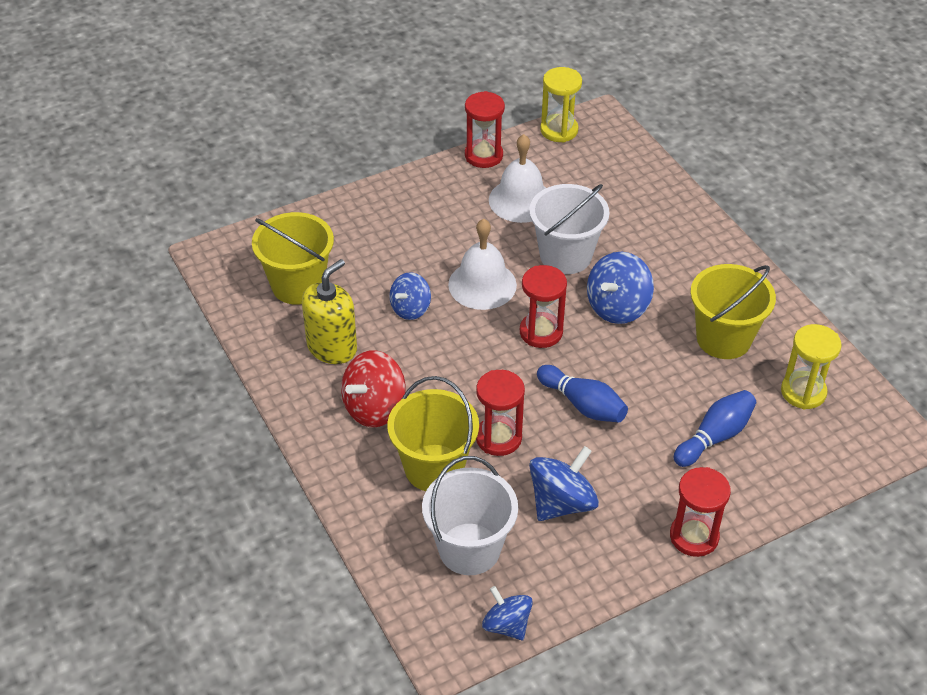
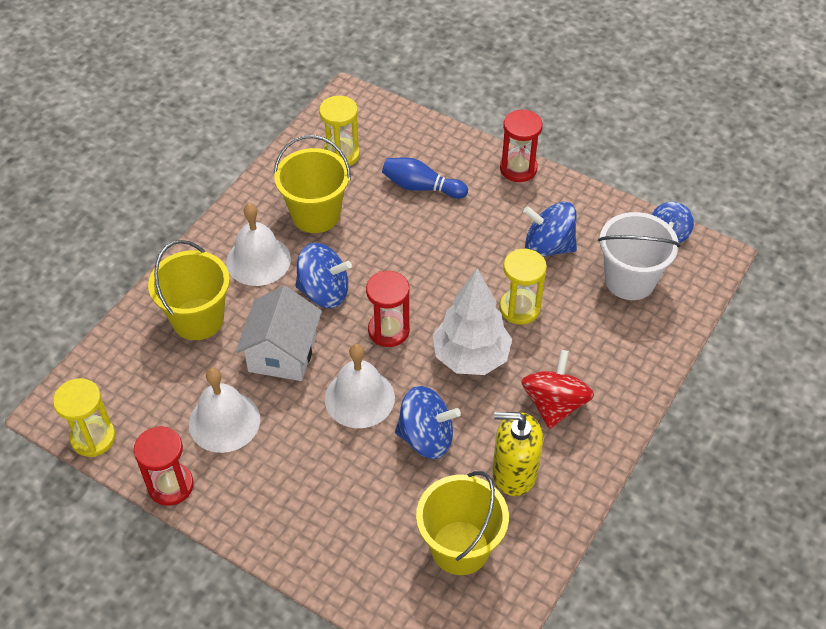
camera: 120 degrees left, 5 degrees up
(374, 408) = (554, 404): red spinning top -> red spinning top turned 90 degrees counterclockwise
(410, 309) = (426, 437): blue spinning top -> blue spinning top, size x1.52
(434, 468) = (579, 334): yellow bucket -> yellow bucket (198, 319)
(469, 374) = (470, 357): none -> white tree
(498, 438) = (519, 308): red hourglass -> yellow hourglass
(565, 256) = (282, 353): white bucket -> white house
(583, 404) = (447, 272): blue bowling pin -> none
(687, 278) = (258, 260): none -> white bell

